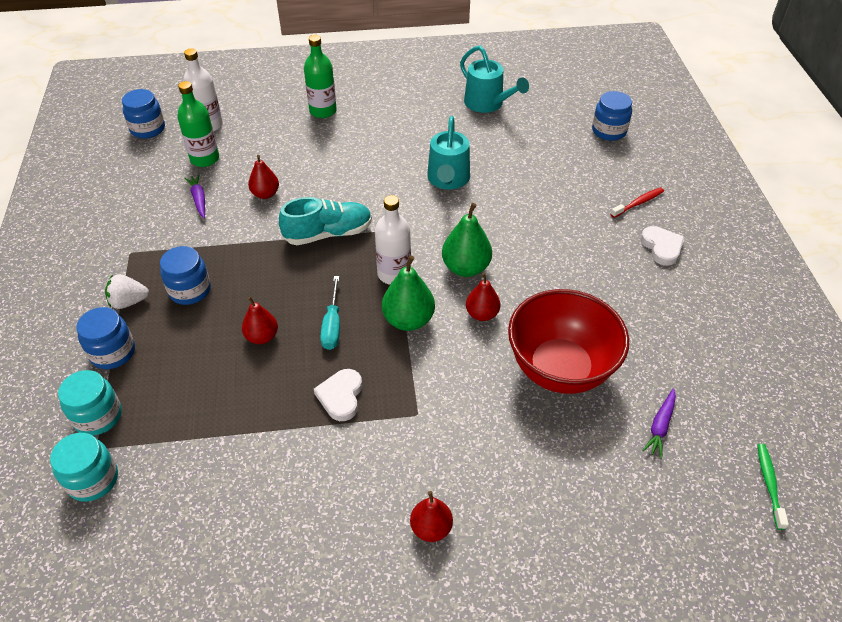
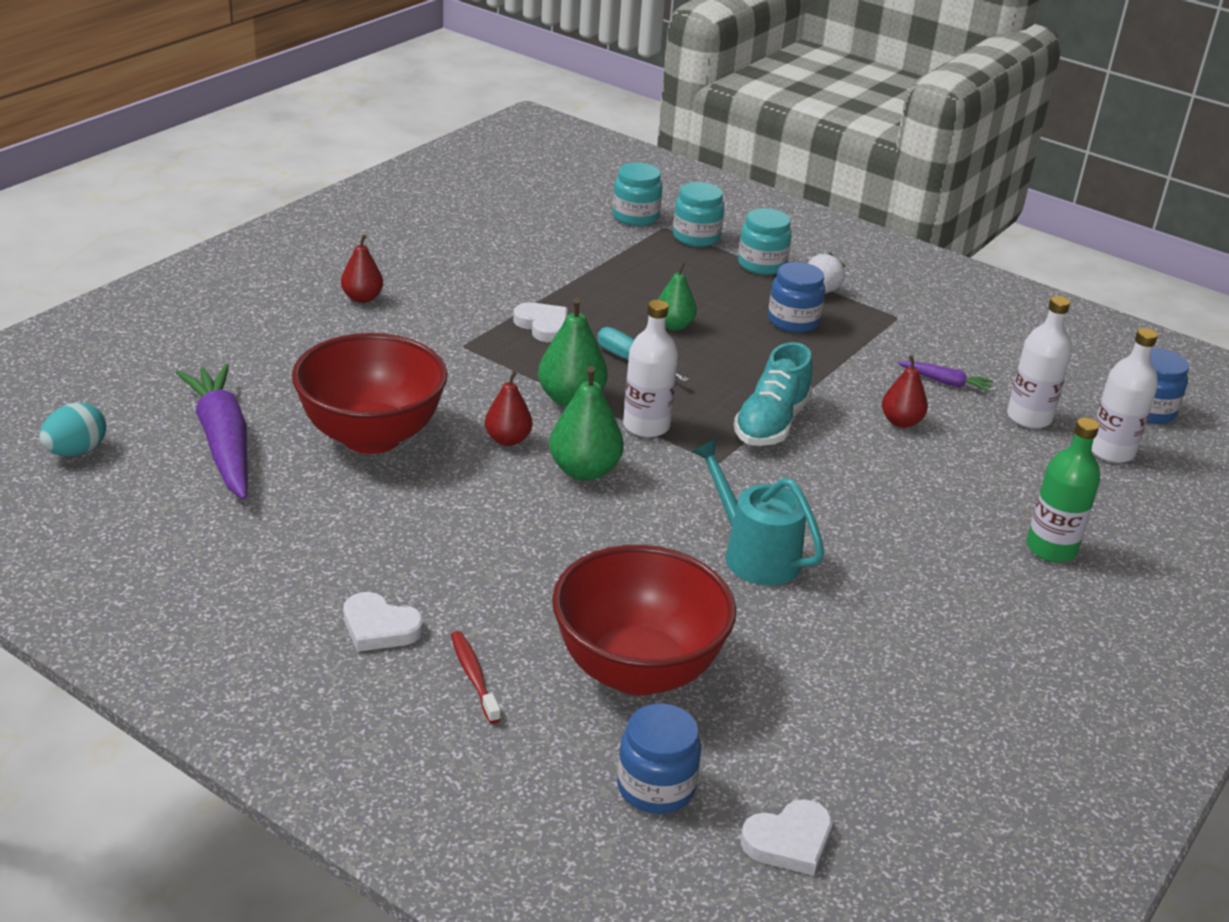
camera: 130 degrees right, 15 degrees down
(113, 352) = (762, 264): blue jar -> turquoise jar
(205, 159) = (1029, 417): green bottle -> white bottle
(262, 336) = (674, 326): red pear -> green pear
(487, 103) = (894, 711): turquoise watering can -> none
(566, 167) = (637, 670): none -> red bowl
(582, 96) = (789, 841): none -> white heart
(638, 203) = (474, 676): red toothbrush -> red toothbrush turned 150 degrees clockwise
(660, 426) = (223, 442): purple carrot -> purple carrot, size x2.19
(769, 484) = (76, 451): green toothbrush -> turquoise egg

